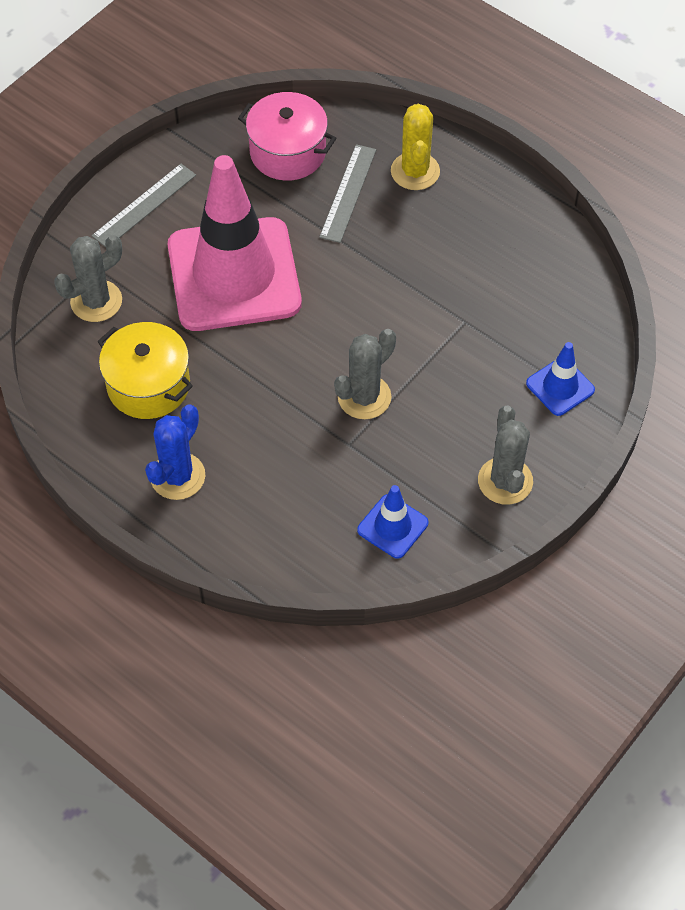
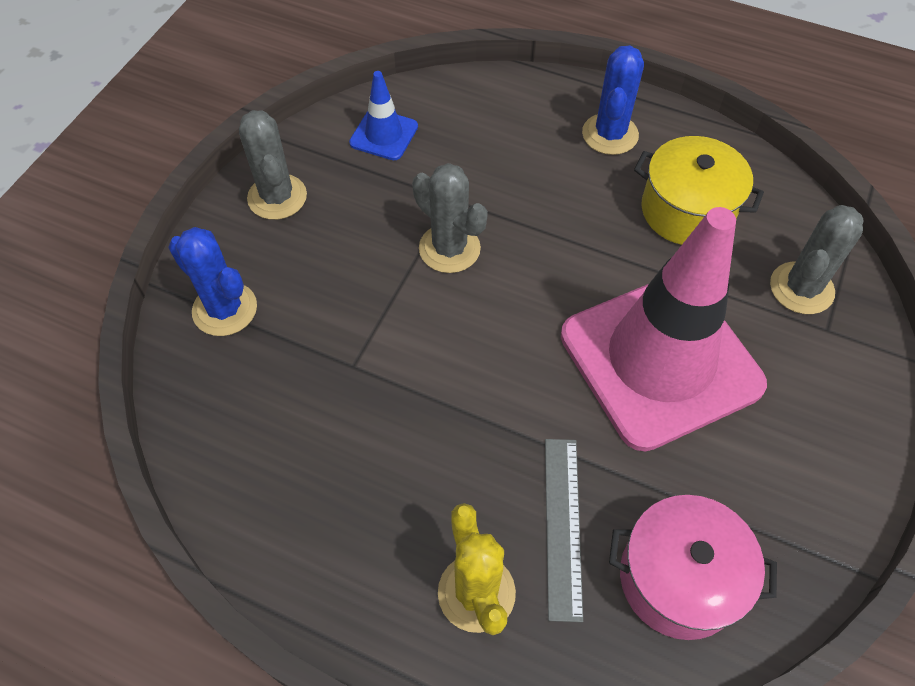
camera: 165 degrees right, 0 degrees up
(144, 205) = (827, 432): grey ruler -> none
(364, 397) = (449, 248): grey cactus -> grey cactus turned 75 degrees counterclockwise
(560, 387) = (225, 309): blue traffic cone -> blue cactus

